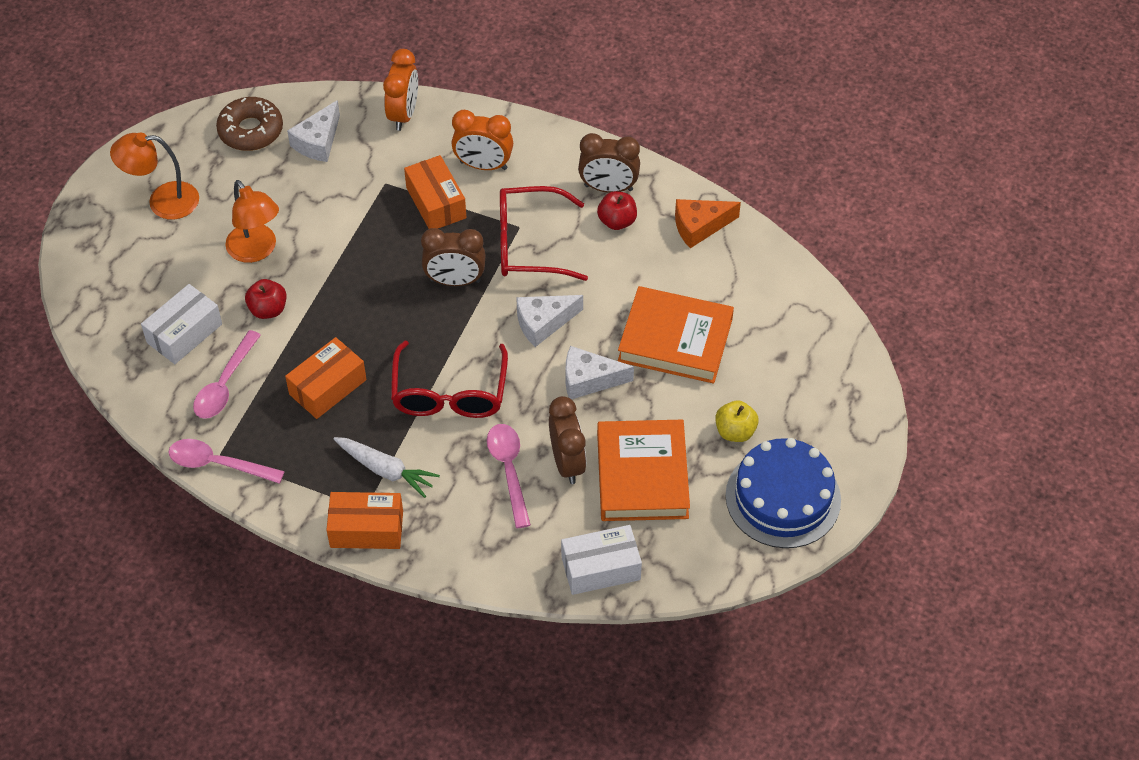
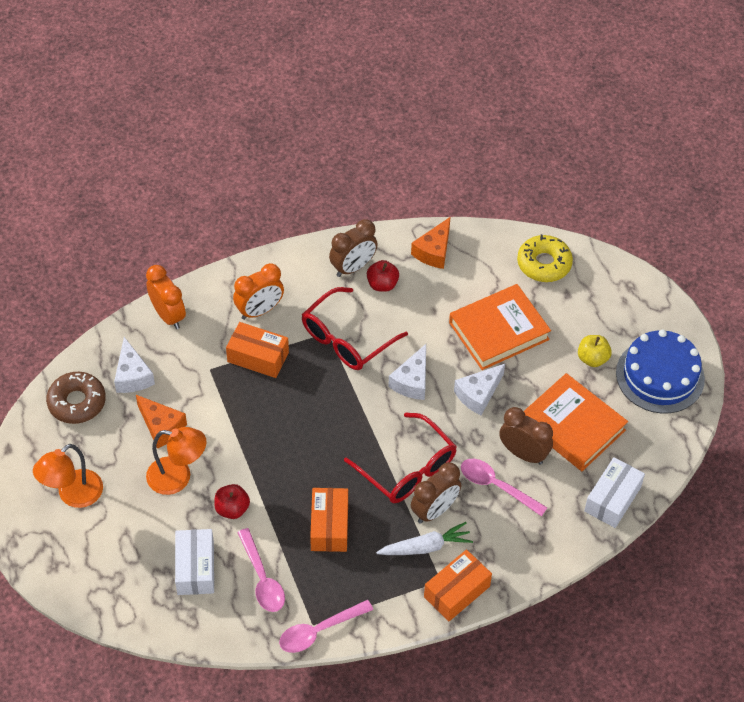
camera: 45 degrees left, 0 degrees up
(292, 200) = (161, 426): none -> orange cheese
(455, 281) = (328, 397): brown clock -> brown clock (434, 510)
(792, 313) = (544, 264): none -> yellow donut

